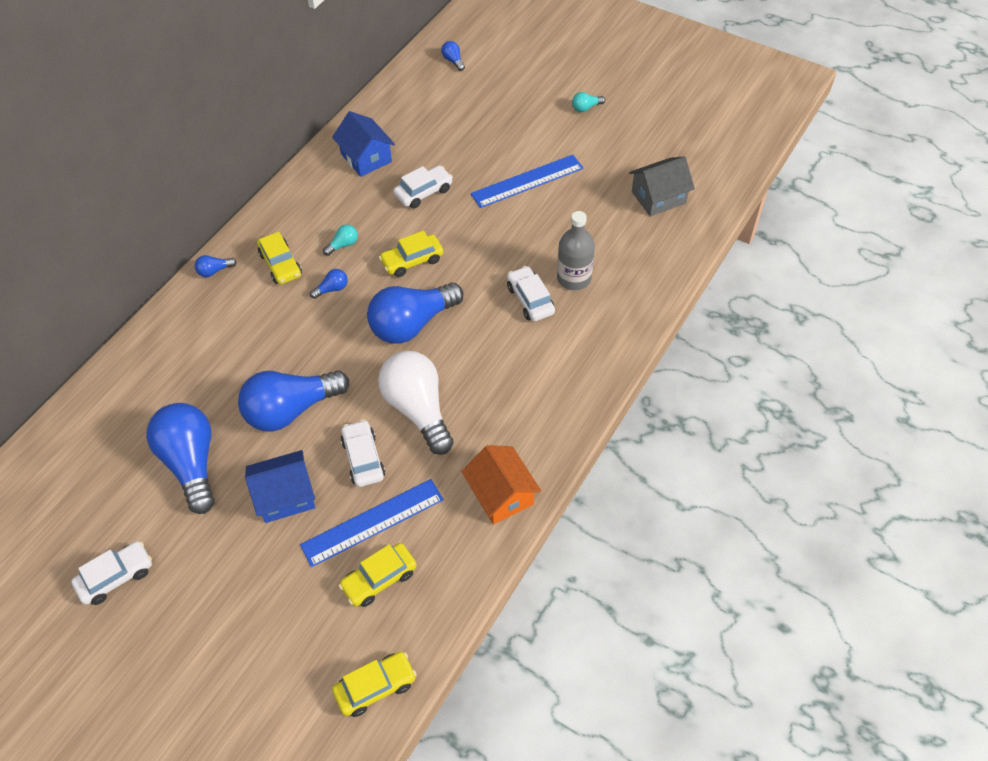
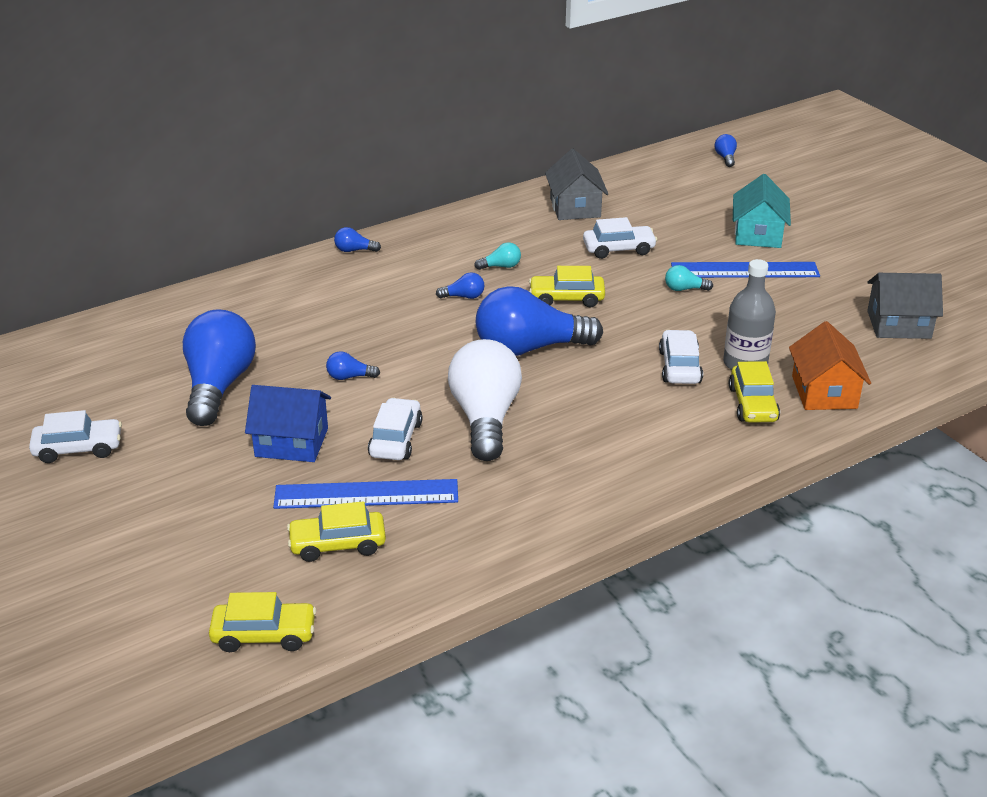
camera: 25 degrees right, 20 degrees down
(281, 264) = (424, 264): yellow car -> yellow car (753, 404)
(291, 410) = (349, 377): blue light bulb -> blue light bulb, size x0.40
(366, 158) = (575, 207): blue house -> grey house
(501, 494) = (527, 520): orange house -> orange house (824, 392)
(518, 138) = (758, 234): none -> turquoise house
(586, 108) = (857, 229): turquoise light bulb -> turquoise light bulb (684, 289)

